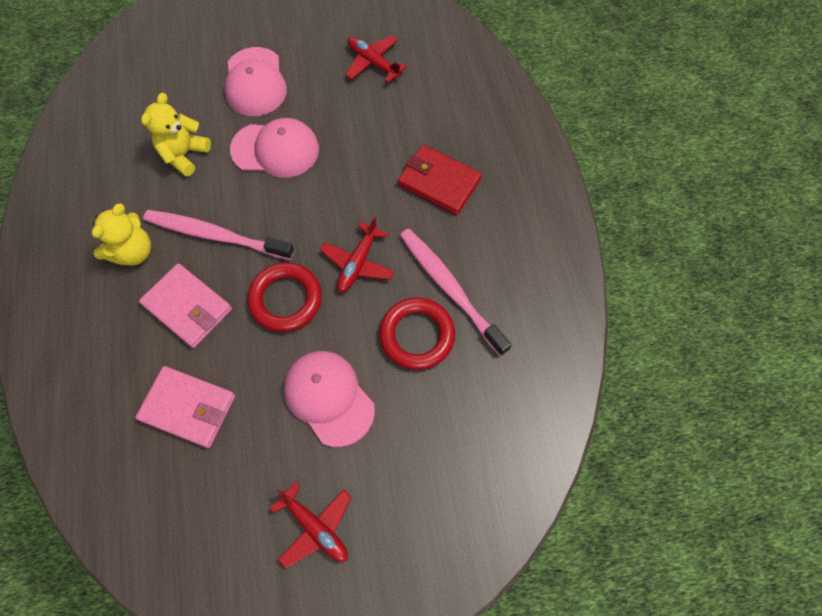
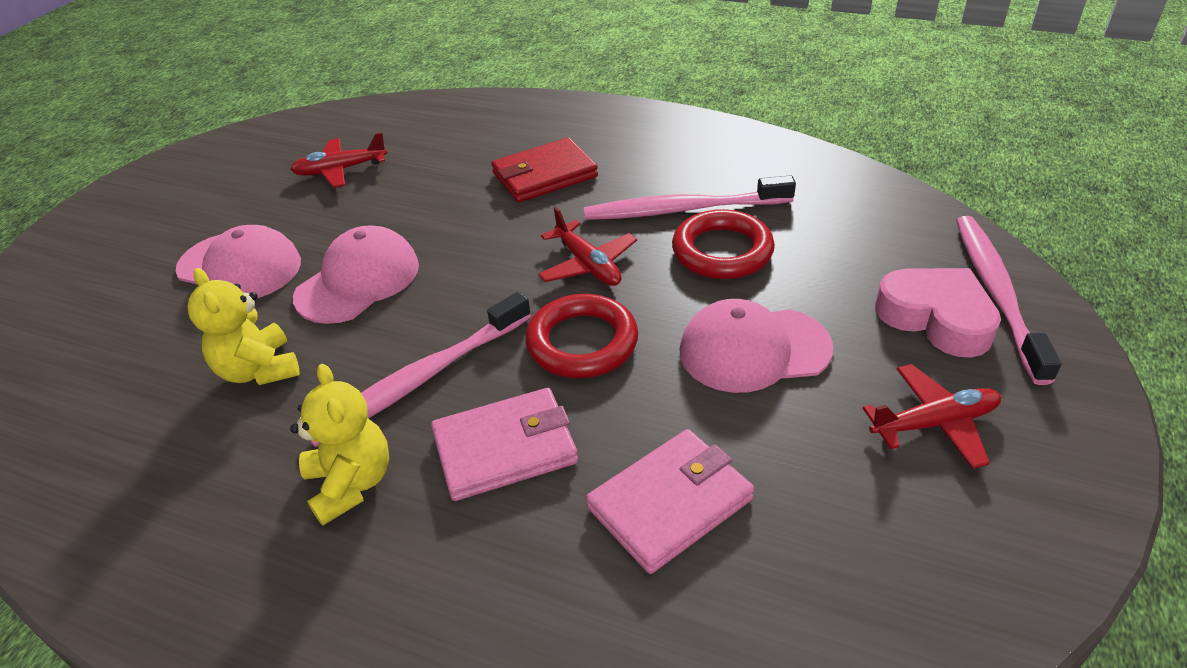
camera: 55 degrees left, 25 degrees down
(418, 498) = (936, 318): none -> pink heart
(468, 531) = (996, 293): none -> pink toothbrush

